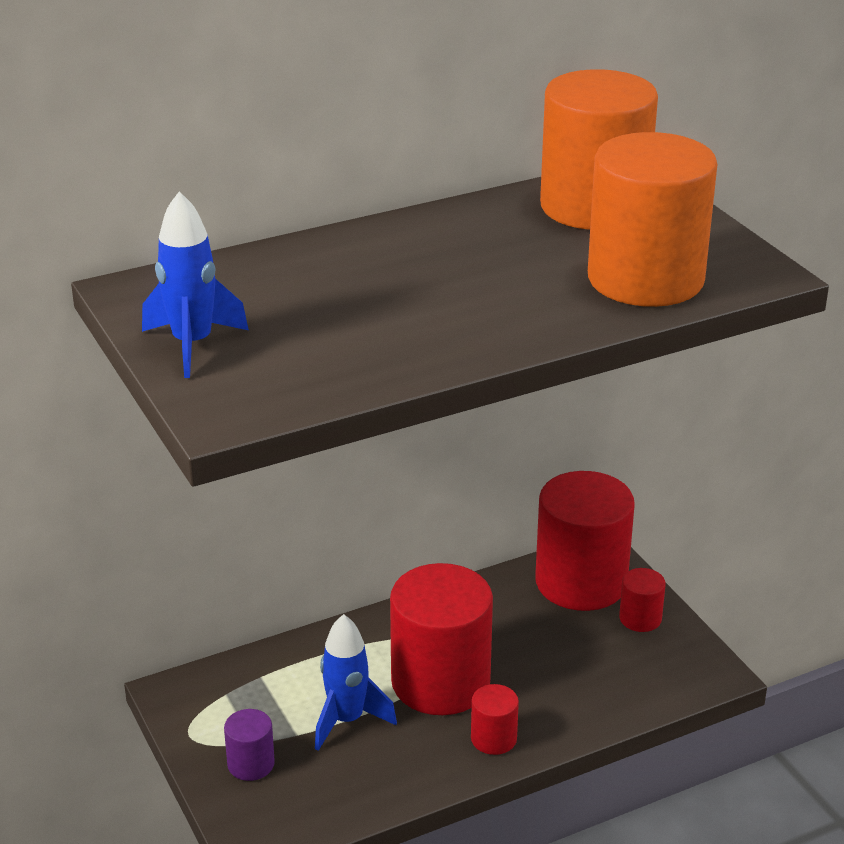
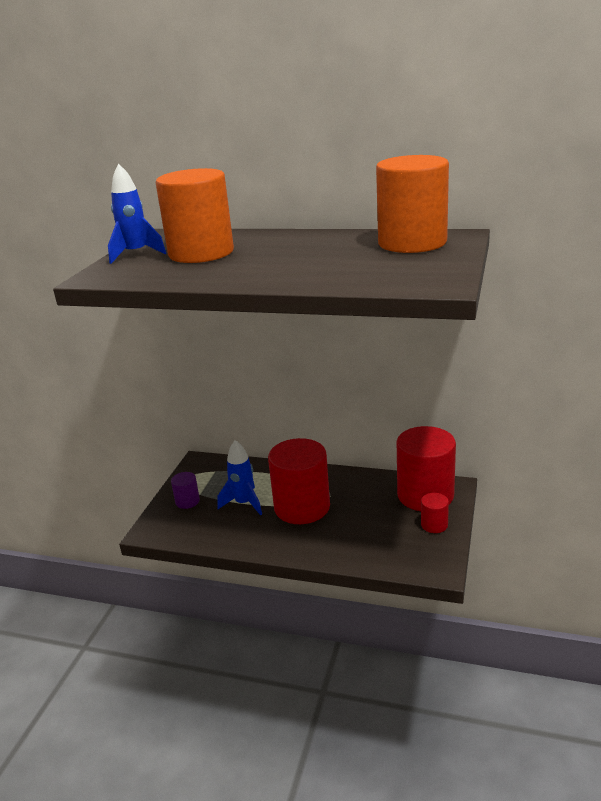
camera: 45 degrees right, 5 degrees down
(493, 739) = (292, 542): red cylinder -> none
(645, 279) = (372, 274): orange cylinder -> orange cylinder (201, 253)

